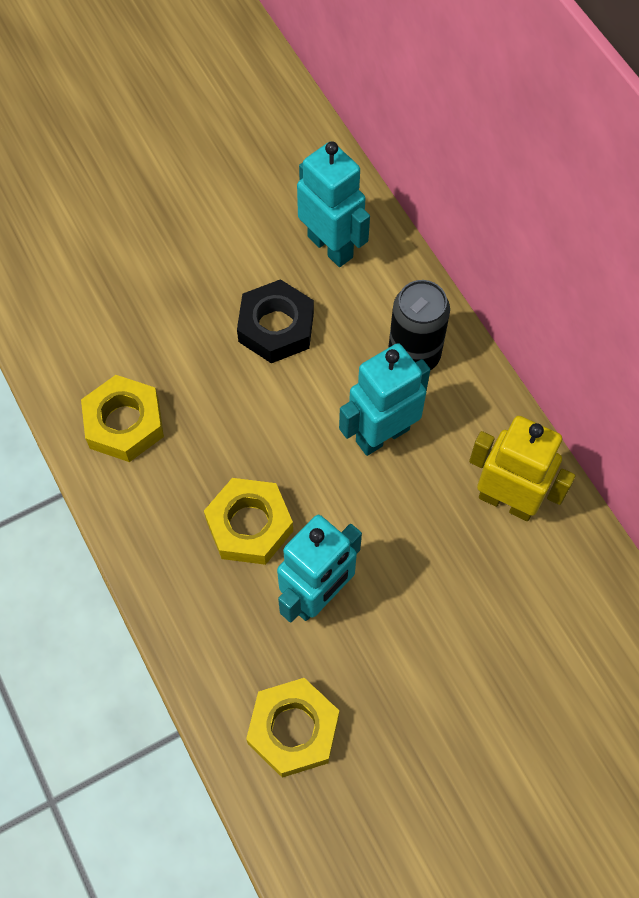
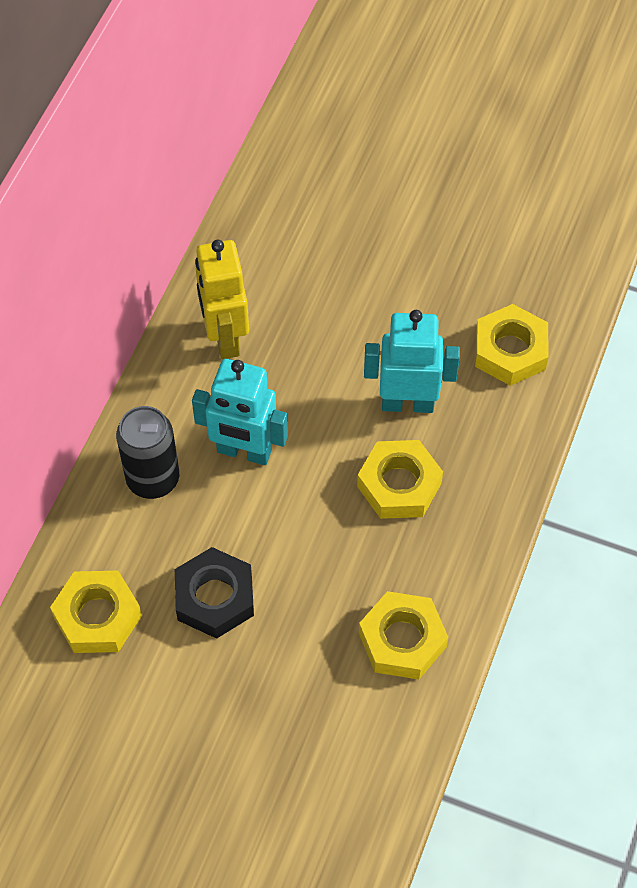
camera: 130 degrees left, 5 degrees down
(330, 246) = (97, 616): turquoise robot -> yellow nut

